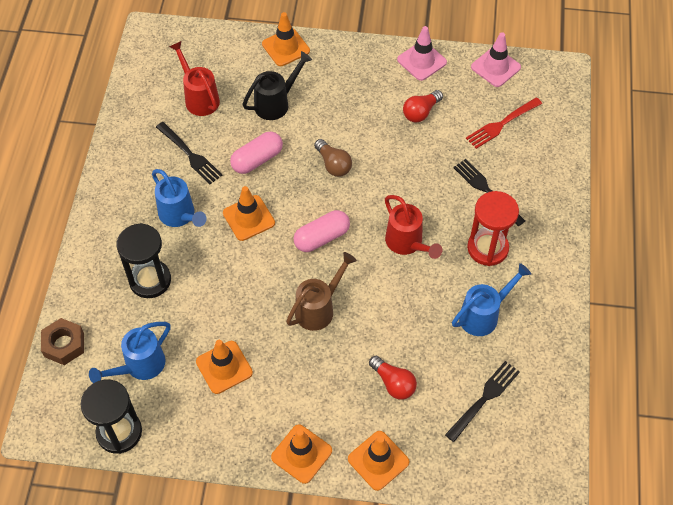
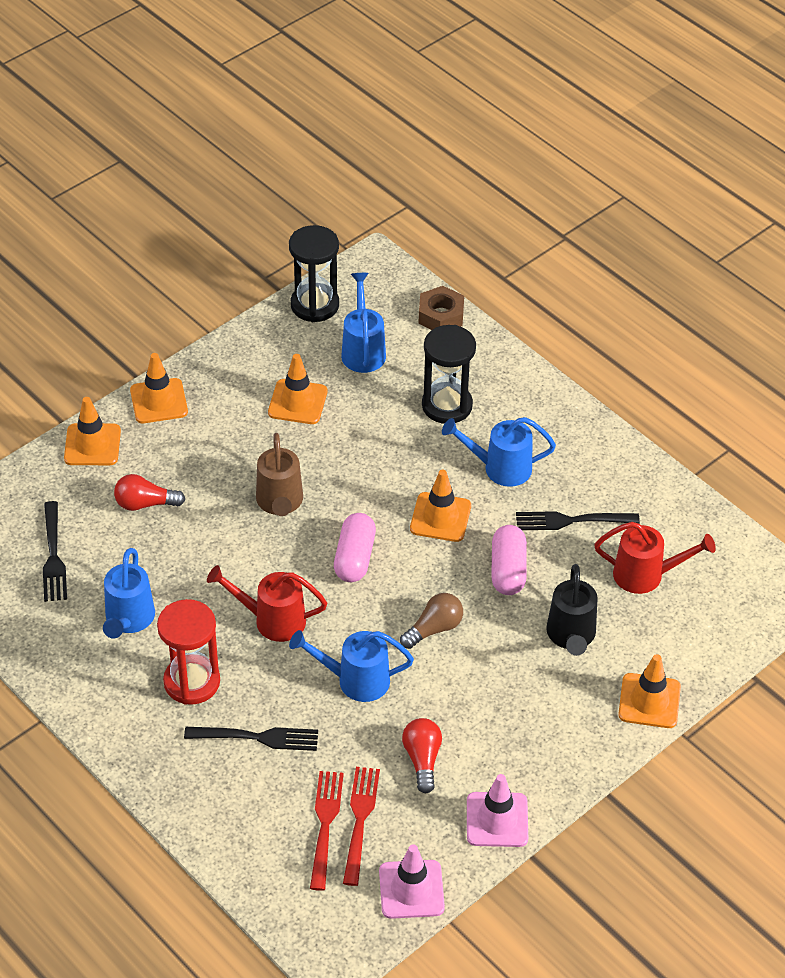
camera: 130 degrees right, 10 degrees down
(333, 164) = (434, 629): brown light bulb -> brown light bulb turned 135 degrees clockwise
(404, 175) = (355, 680): none -> blue watering can
(483, 112) = (360, 820): none -> red fork

